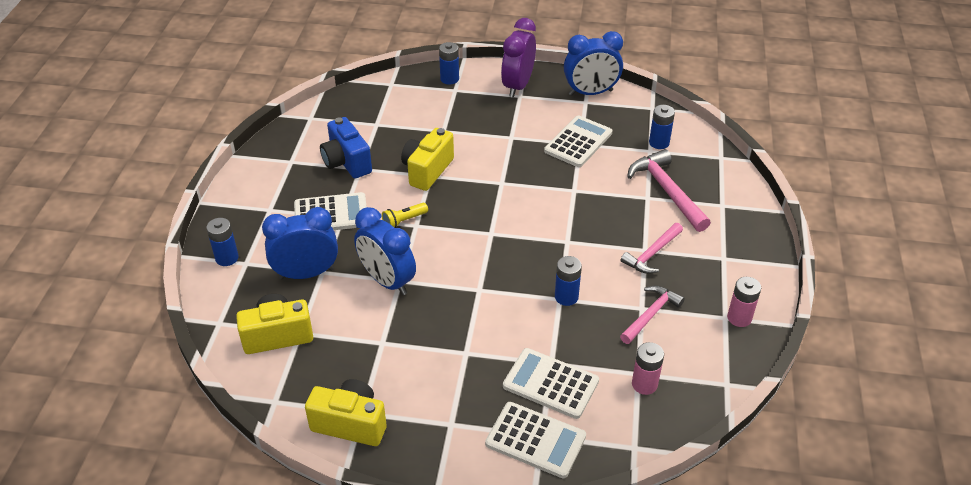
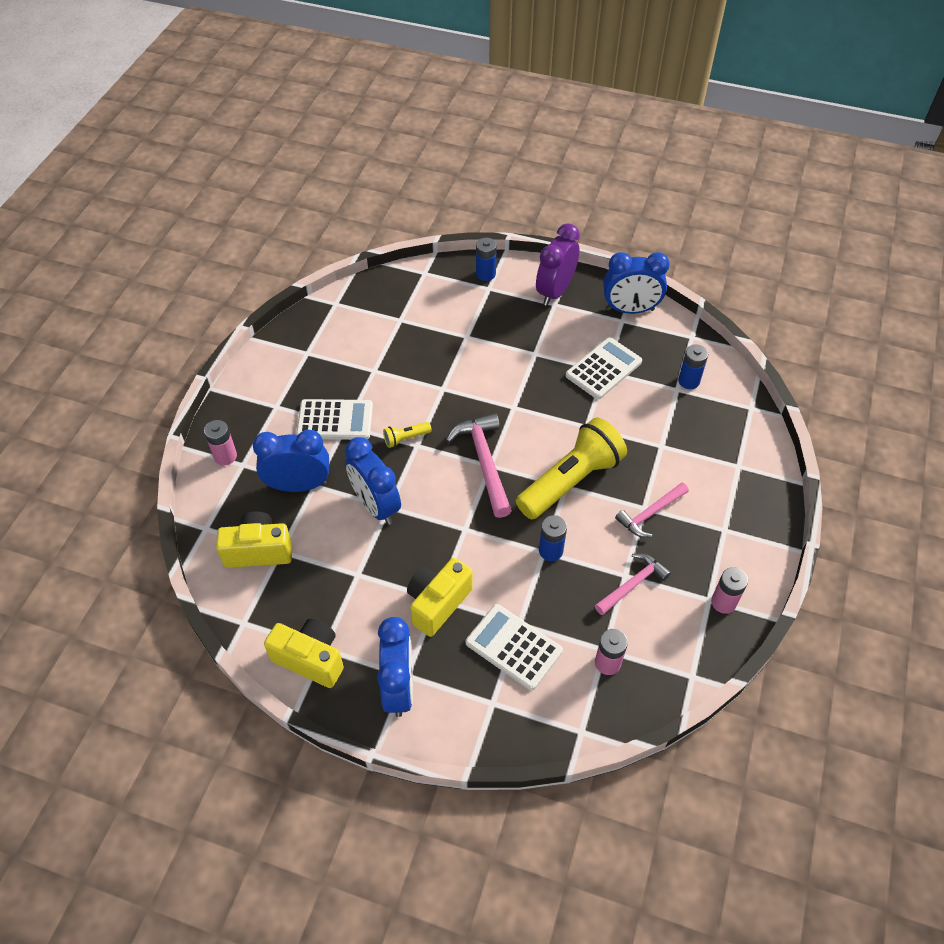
camera: 10 degrees right, 10 degrees up
(227, 258) = (225, 456): blue battery -> pink battery
(346, 162) = (362, 361): blue camera -> none
(427, 170) = (441, 382): yellow camera -> yellow camera (437, 603)
(446, 436) = (399, 687): none -> blue clock
(535, 440) = (485, 707): white calculator -> none
(570, 236) = (570, 481): none -> yellow flashlight
(667, 191) = (683, 441): pink hammer -> pink hammer (484, 462)

